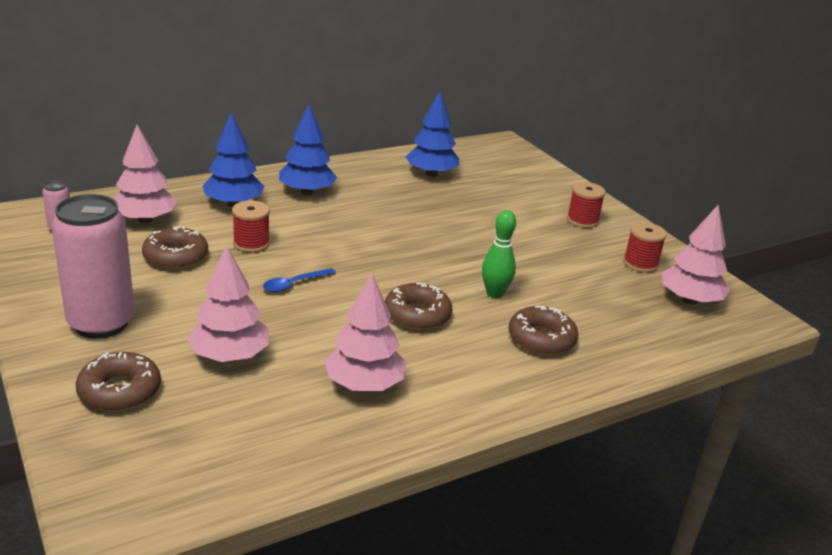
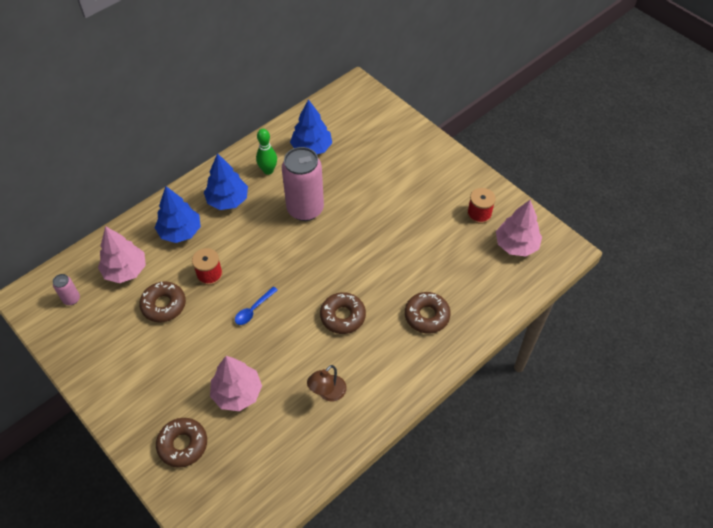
camera: 10 degrees left, 25 degrees up
(101, 323) = (144, 388): pink can -> pink can (305, 209)
(364, 384) = (327, 393): pink tree -> brown lamp
(494, 294) = (388, 278): green bowling pin -> green bowling pin (268, 170)
(582, 220) = (432, 174): red spool -> none

